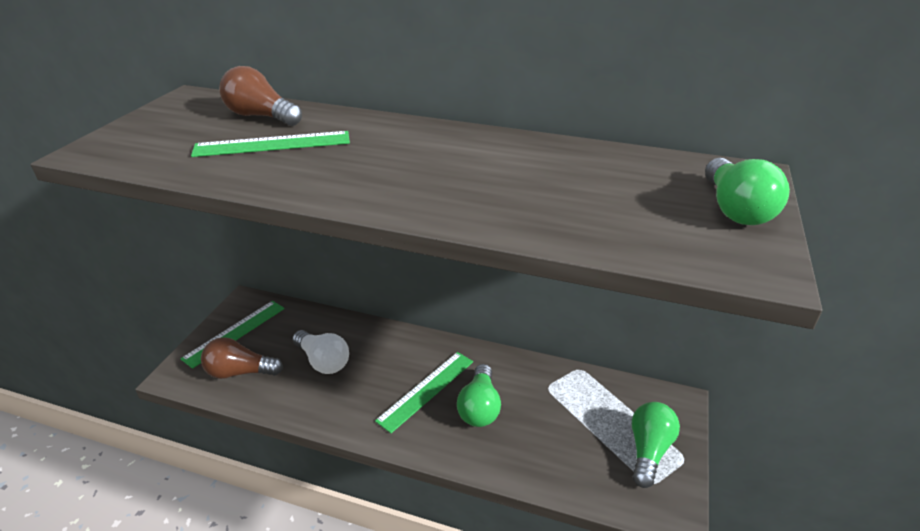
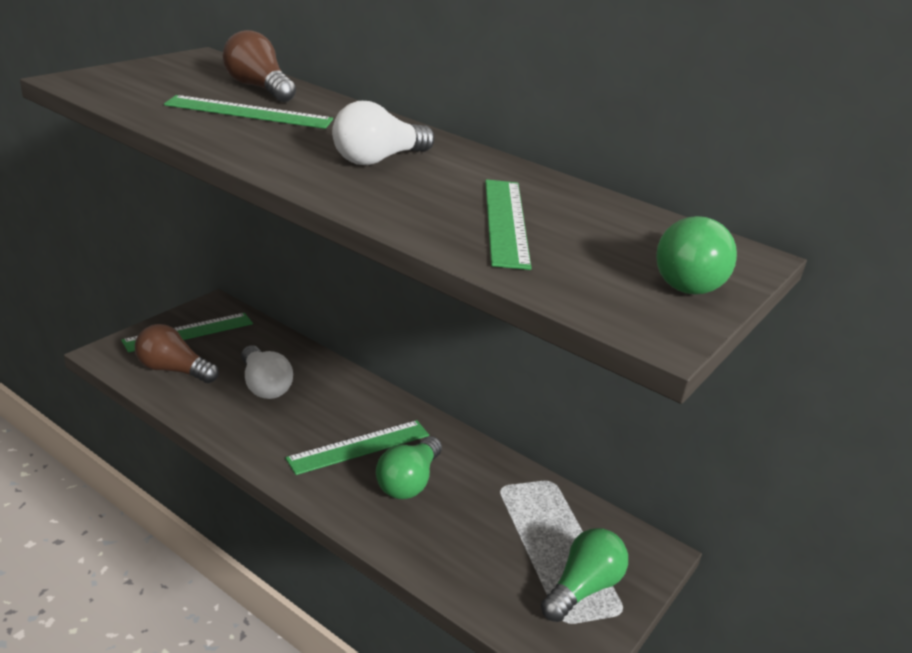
camera: 15 degrees right, 5 degrees down
(416, 163) = (378, 159): none -> white light bulb
(563, 196) = (505, 221): none -> green ruler

